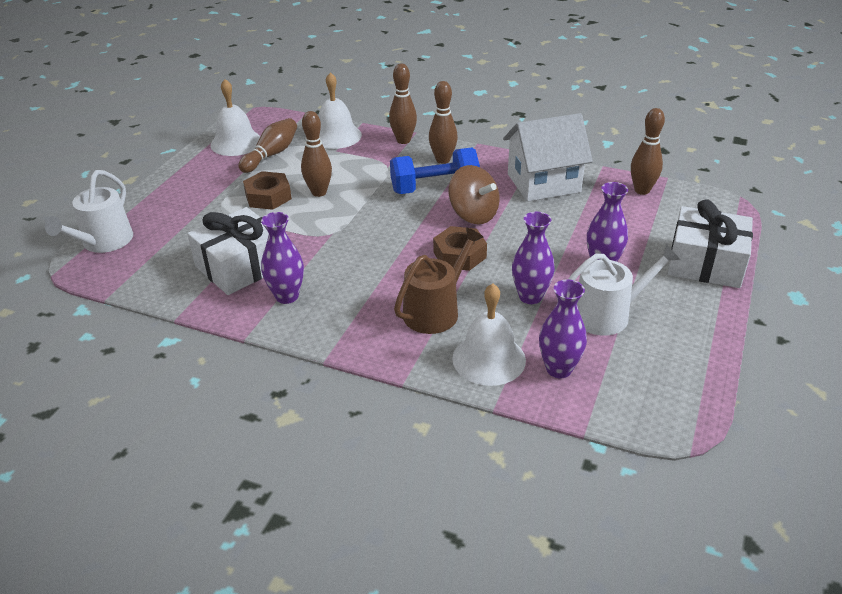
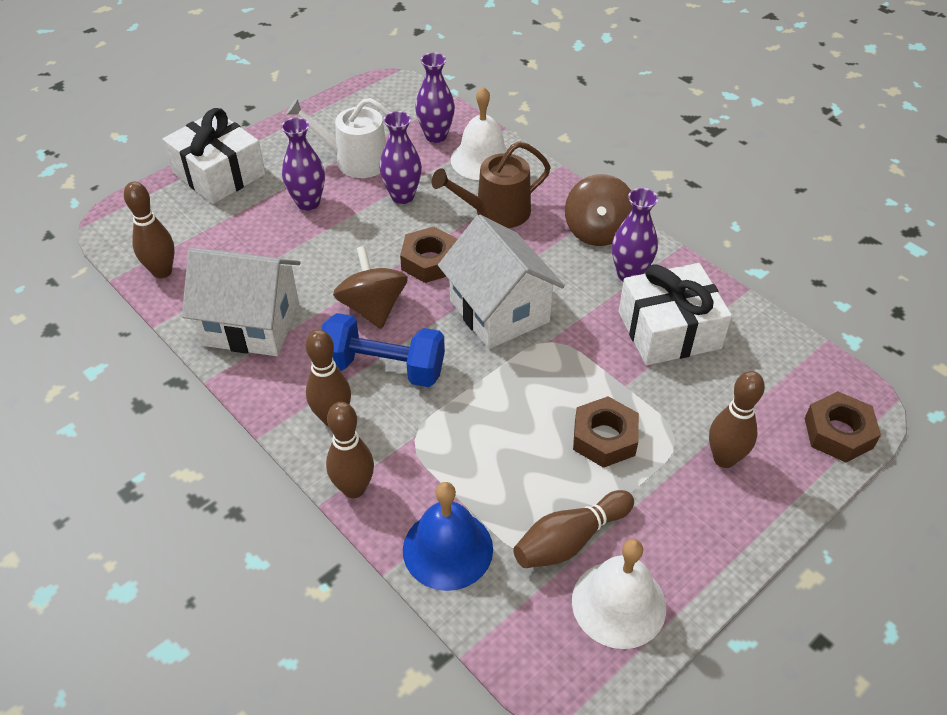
camera: 155 degrees left, 10 degrees up
(103, 242) = (838, 433): white watering can -> brown nut
(319, 192) = (533, 419): brown bowling pin -> brown bowling pin (724, 459)
(331, 324) = (597, 231): none -> brown spinning top
(336, 136) = (447, 549): white bell -> blue bell
(379, 239) = (499, 311): none -> white house

